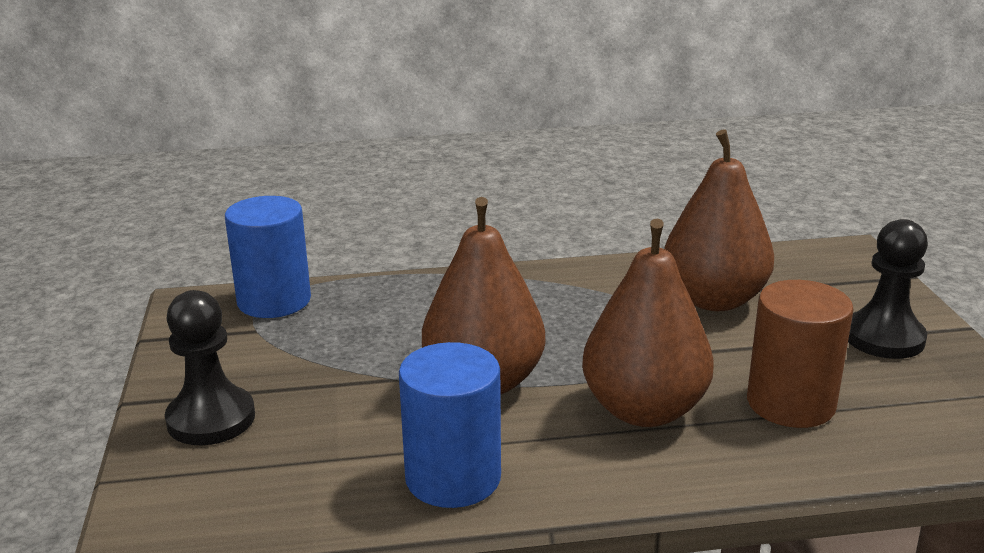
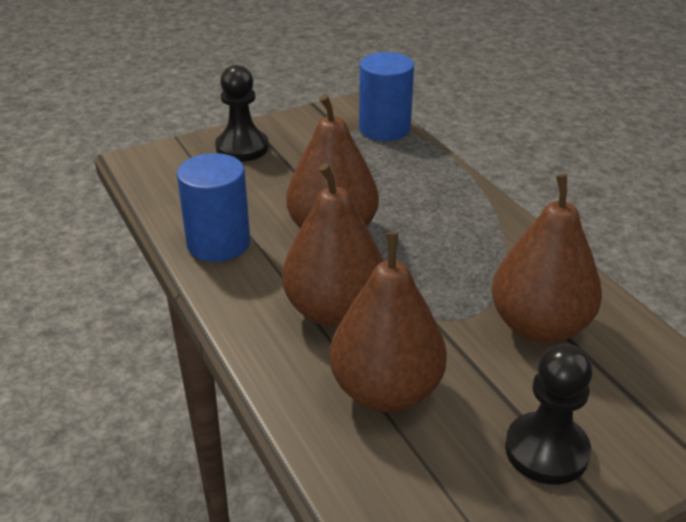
camera: 70 degrees right, 10 degrees up
(790, 403) = (386, 391): brown cylinder -> brown pear

